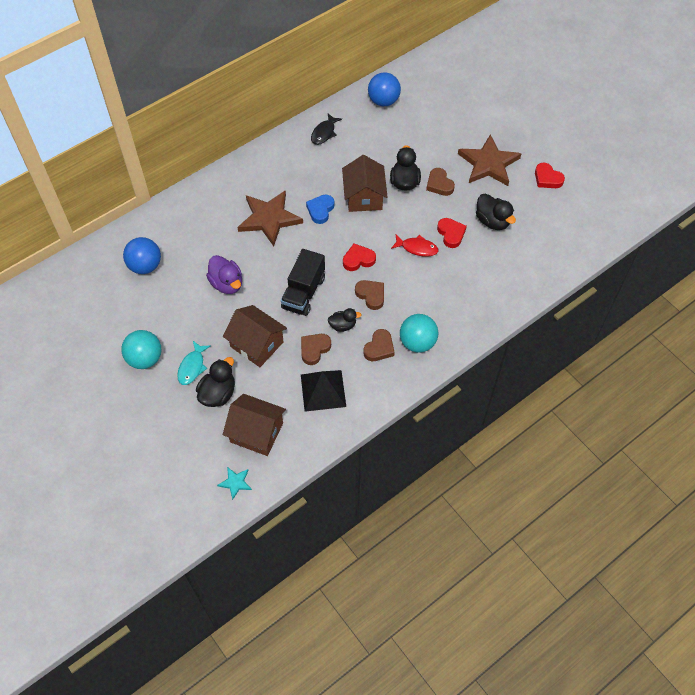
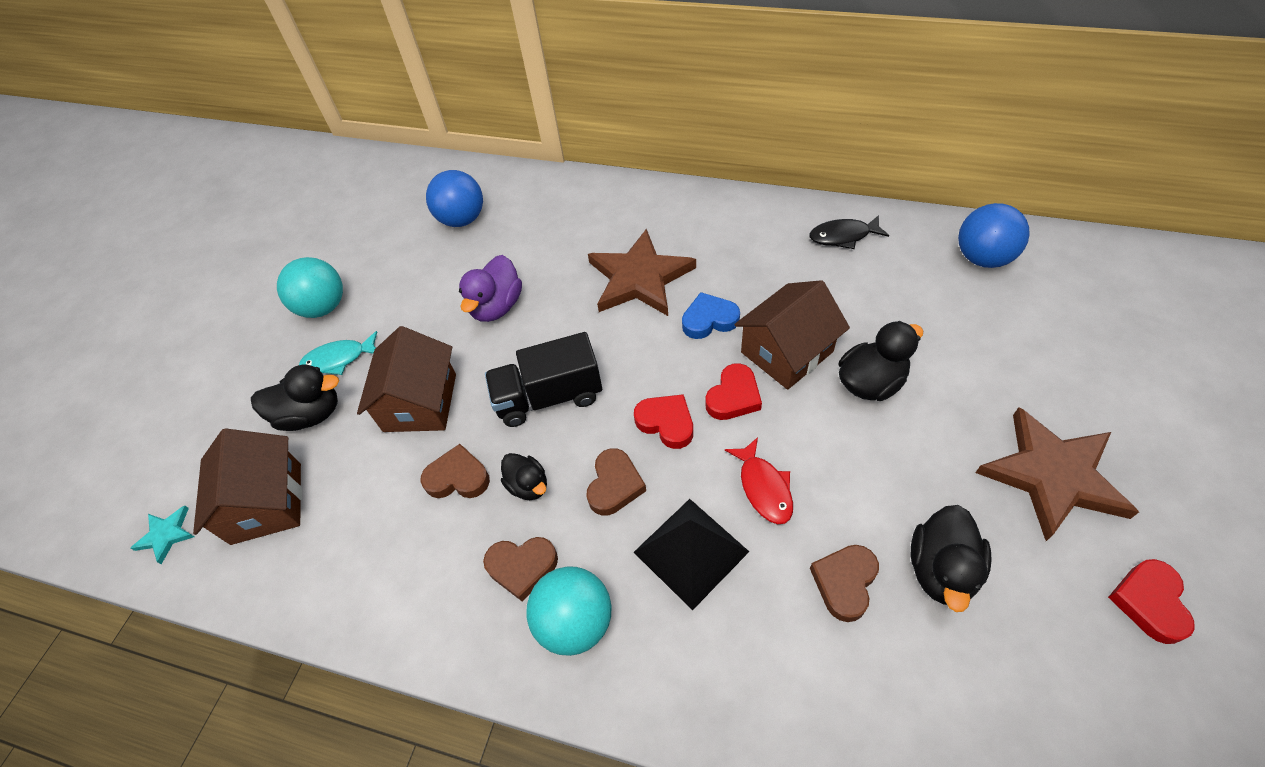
camera: 60 degrees right, 5 degrees down
(323, 390) = (389, 540): black pyramid -> black pyramid (690, 552)
(439, 184) = (922, 432): brown heart -> brown heart (844, 582)
(451, 234) = (843, 519): red heart -> red heart (733, 396)

